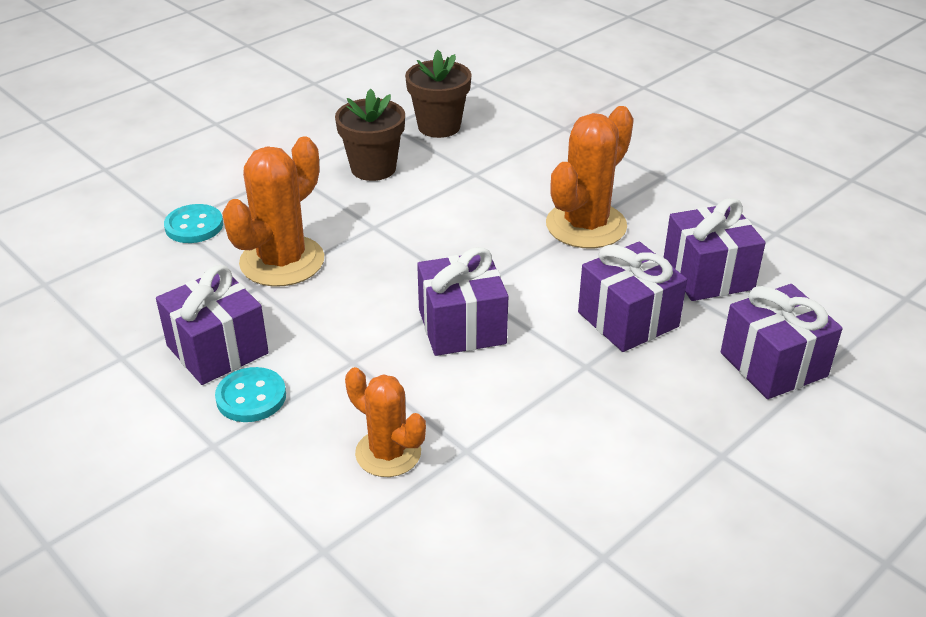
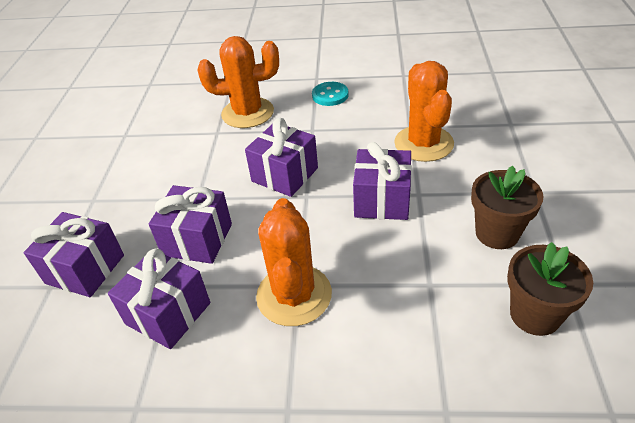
camera: 140 degrees right, 5 degrees up
(194, 226) = (500, 129): turquoise button -> none
(217, 349) = (374, 98): purple gift -> purple gift (382, 200)
(388, 453) = (247, 113): orange cactus -> orange cactus, size x1.57

